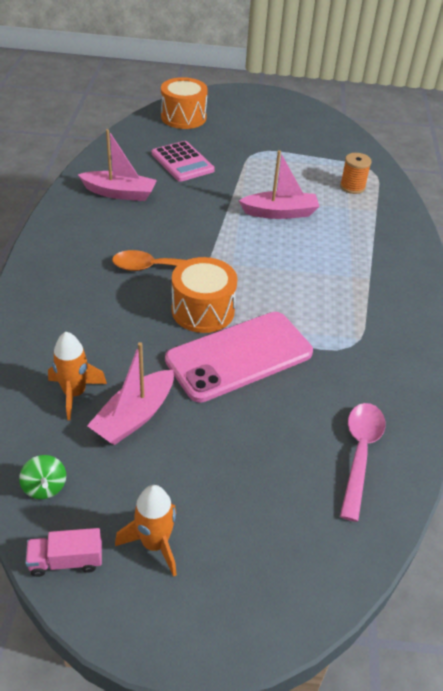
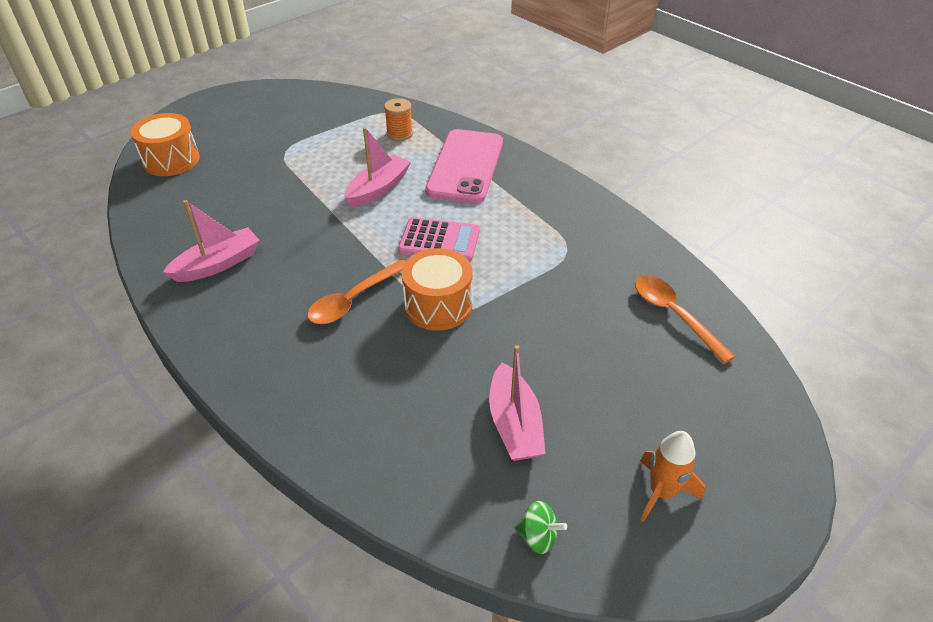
camera: 45 degrees left, 0 degrees up
(66, 560) = (632, 567): pink truck -> none
(74, 393) = (446, 451): orange rocket -> none
(182, 162) = (233, 200): pink calculator -> pink calculator (439, 241)
(239, 356) = (514, 317): pink phone -> pink phone (465, 166)
(360, 453) = (674, 315): pink spoon -> orange spoon

